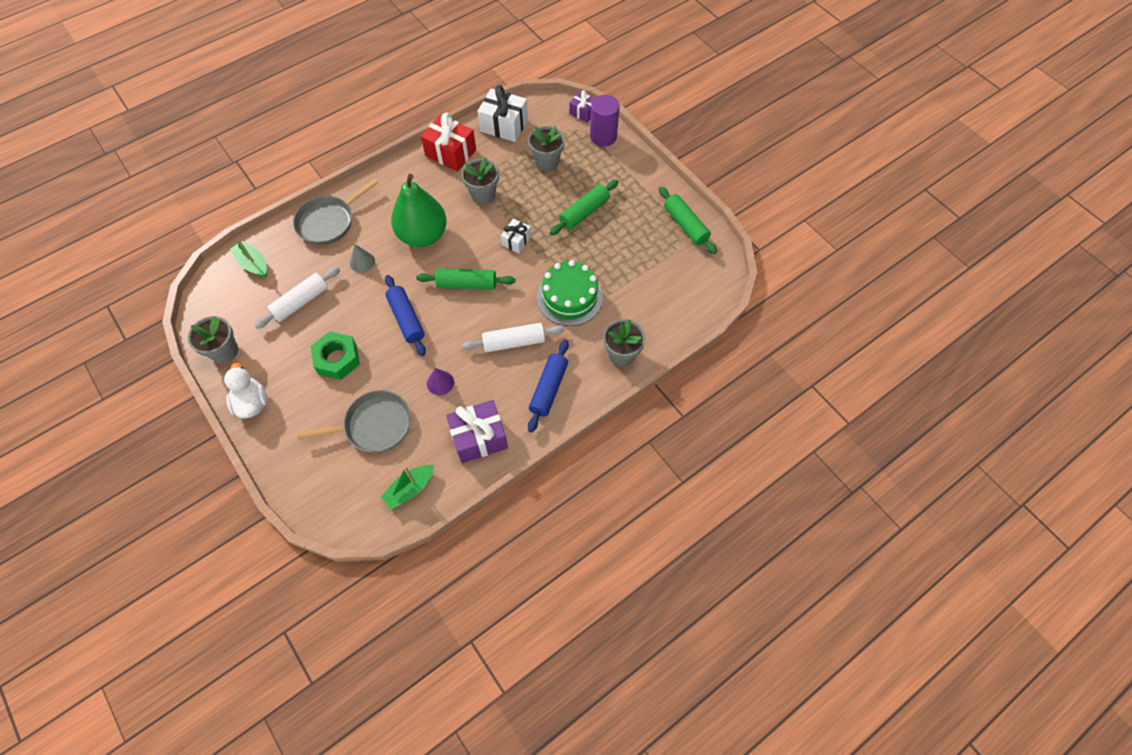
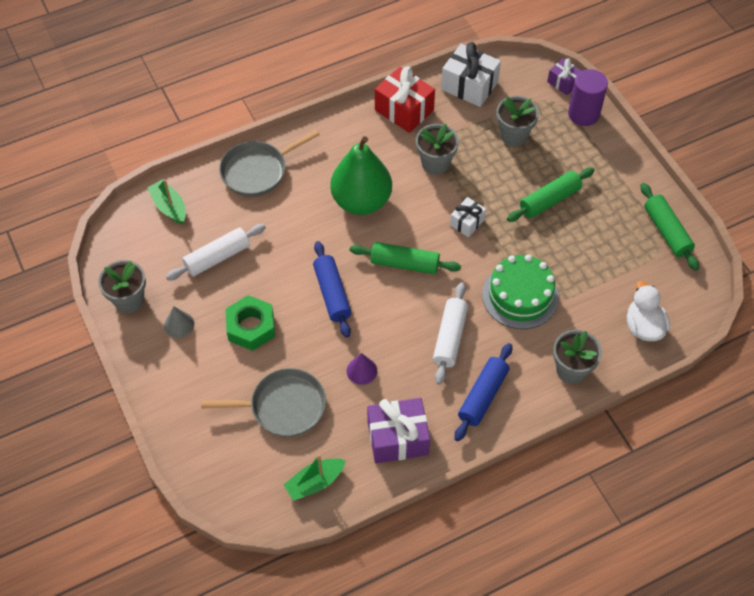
camera: 10 degrees right, 5 degrees down
(252, 403) = (153, 361): white duck -> white duck (643, 327)
(362, 262) = (290, 222): grey cone -> grey cone (179, 324)
(514, 342) = (450, 337): white rolling pin -> white rolling pin turned 75 degrees counterclockwise

